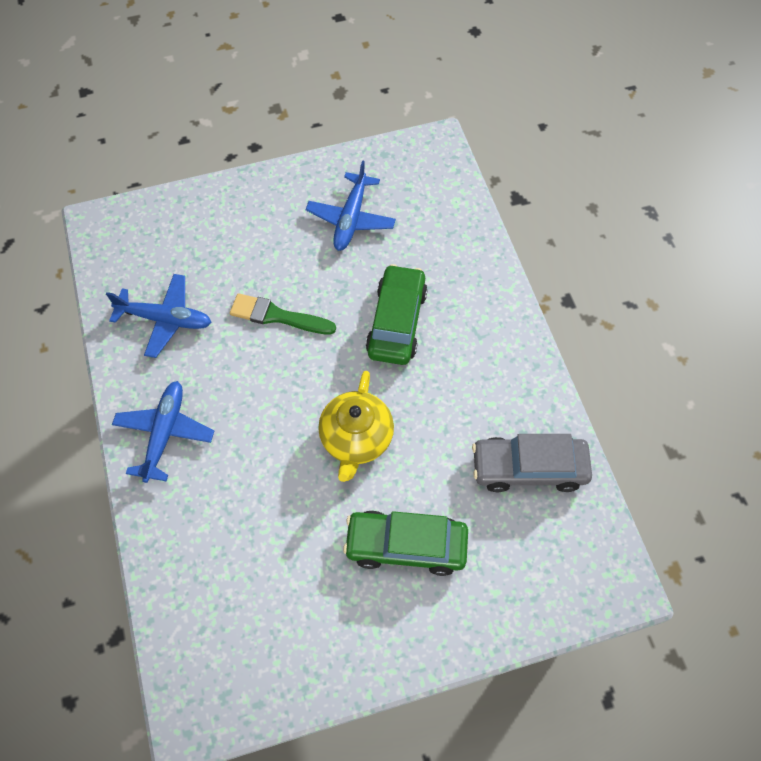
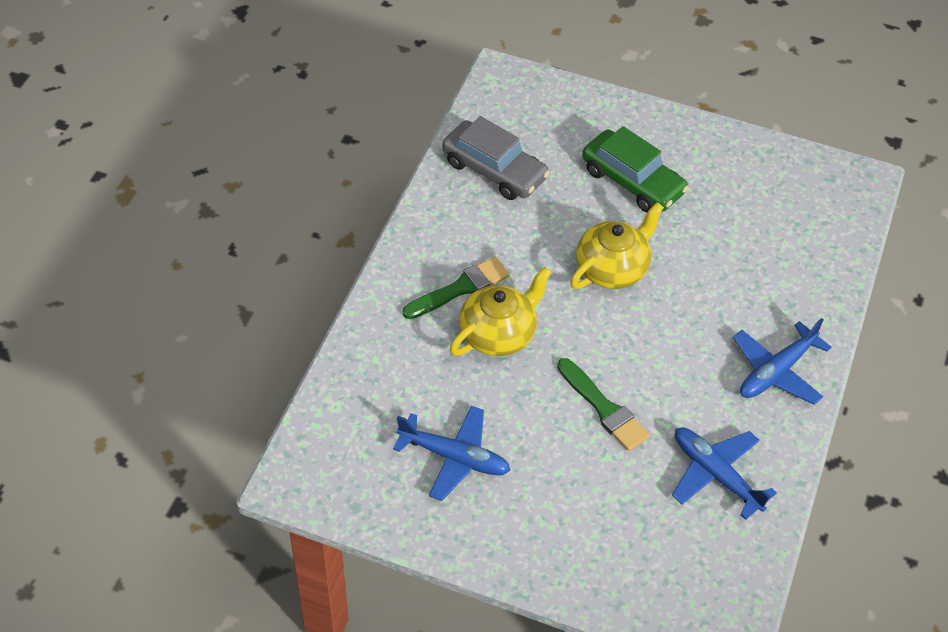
camera: 145 degrees left, 10 degrees down
(351, 219) = (454, 457): blue plane -> blue plane turned 60 degrees clockwise
(396, 322) = (498, 333): green car -> yellow teapot
(455, 339) = (460, 288): none -> green brush

